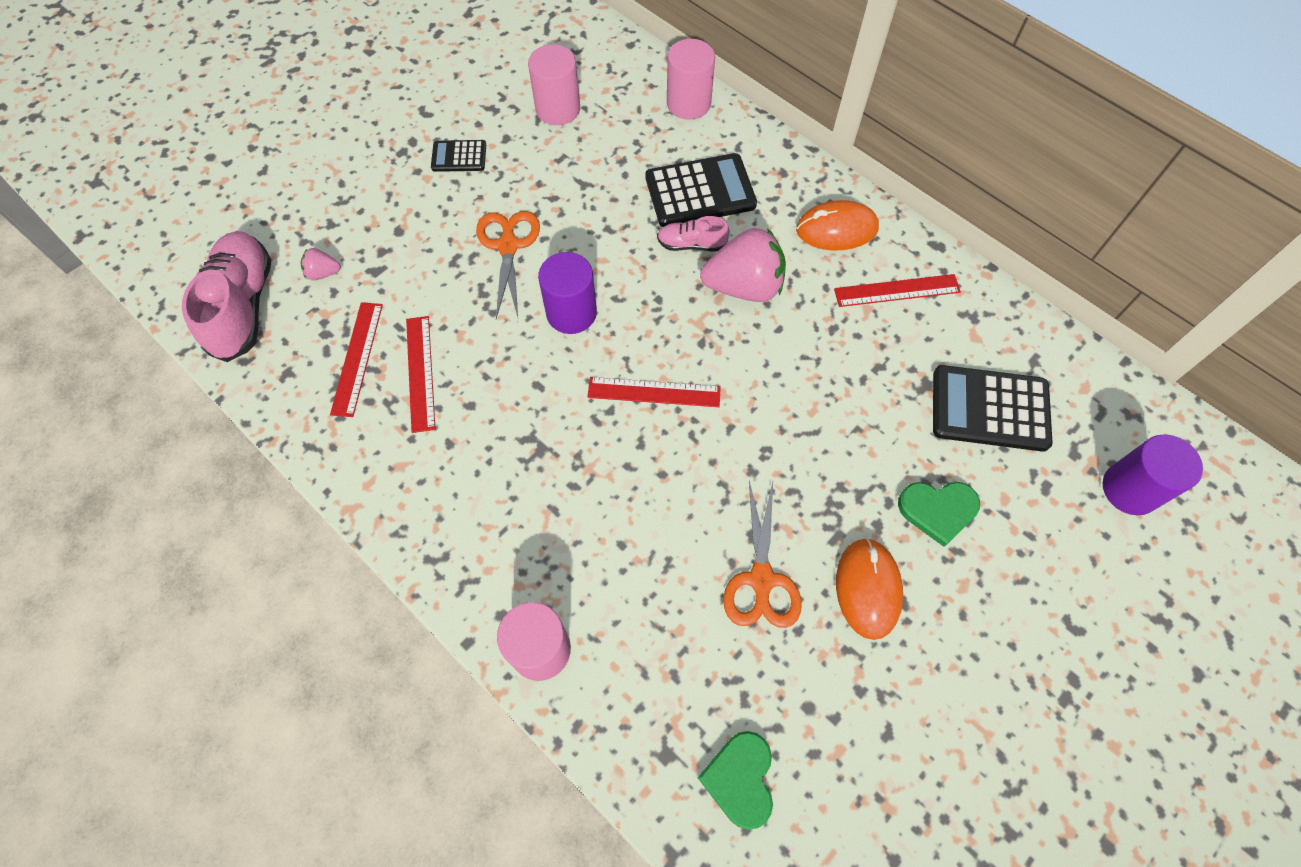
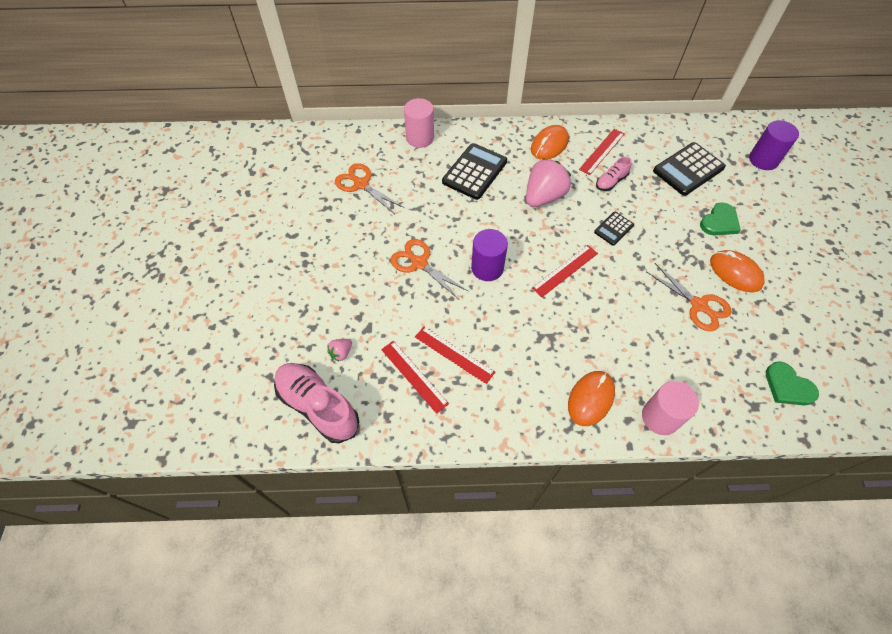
camera: 45 degrees left, 5 degrees down
(459, 156) = (339, 242): black calculator -> black calculator (613, 229)
(493, 554) = (590, 399): none -> orange mouse
(558, 109) = (361, 184): pink cylinder -> orange scissors
(691, 244) = (500, 196): pink shoe -> pink shoe (611, 181)

